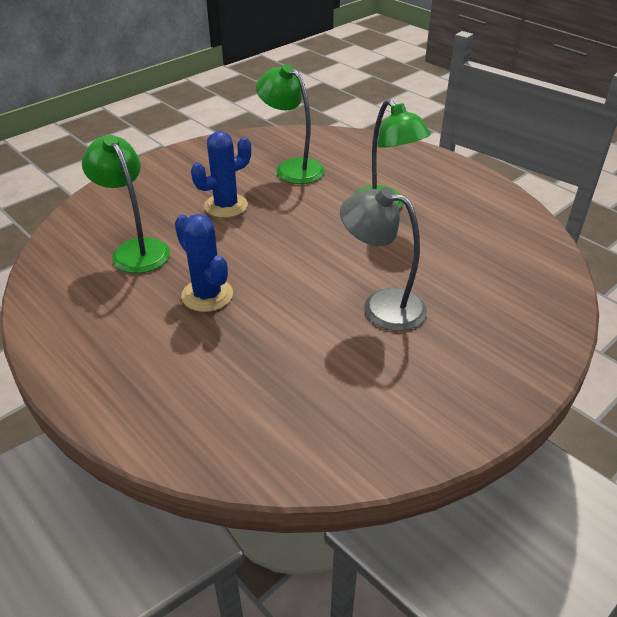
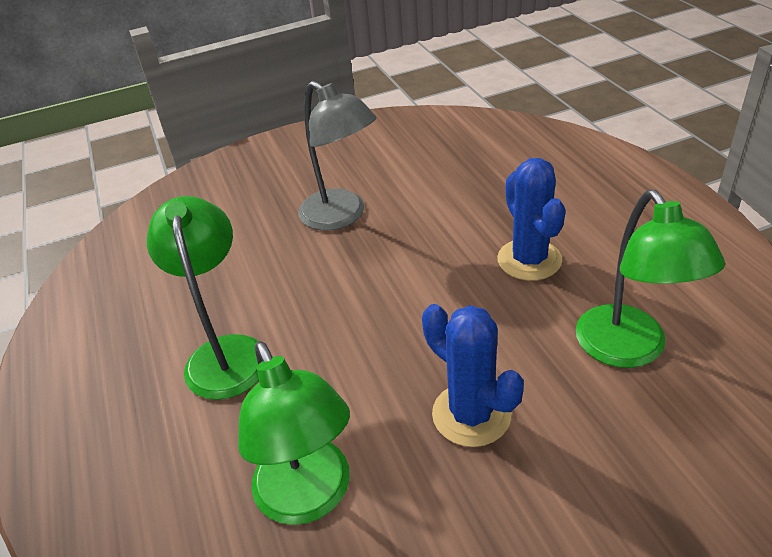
camera: 155 degrees left, 0 degrees up
(226, 206) = (471, 414): blue cactus -> blue cactus turned 60 degrees clockwise

